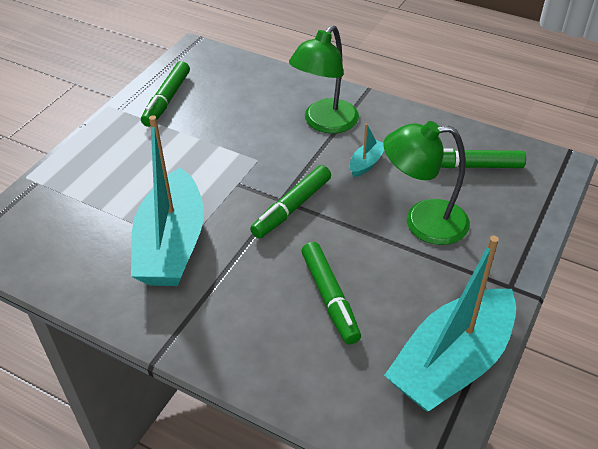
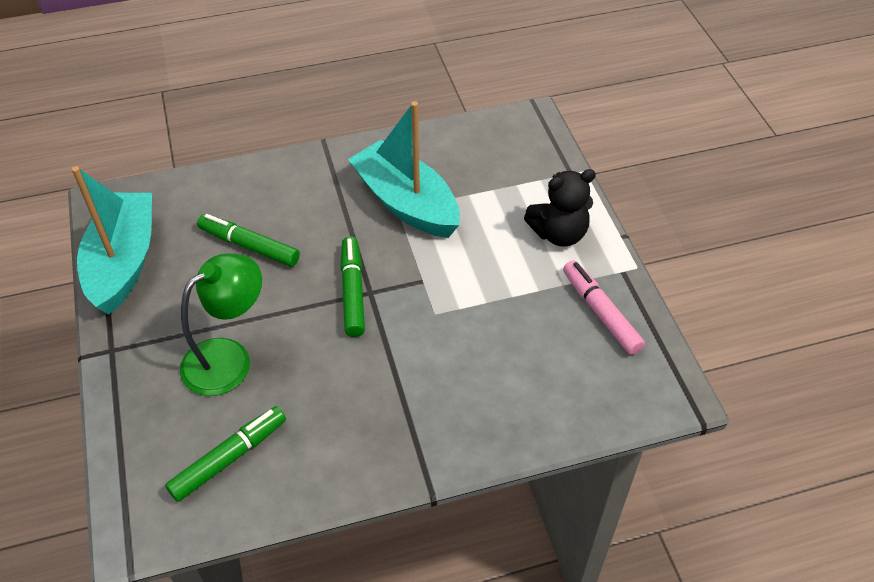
camera: 135 degrees right, 5 degrees up
(114, 151) = (559, 234): none -> black teddy bear
(167, 100) = (600, 312): green marker -> pink marker
(325, 123) = (423, 401): green lamp -> none
(366, 163) = (334, 383): turquoise boat -> none

